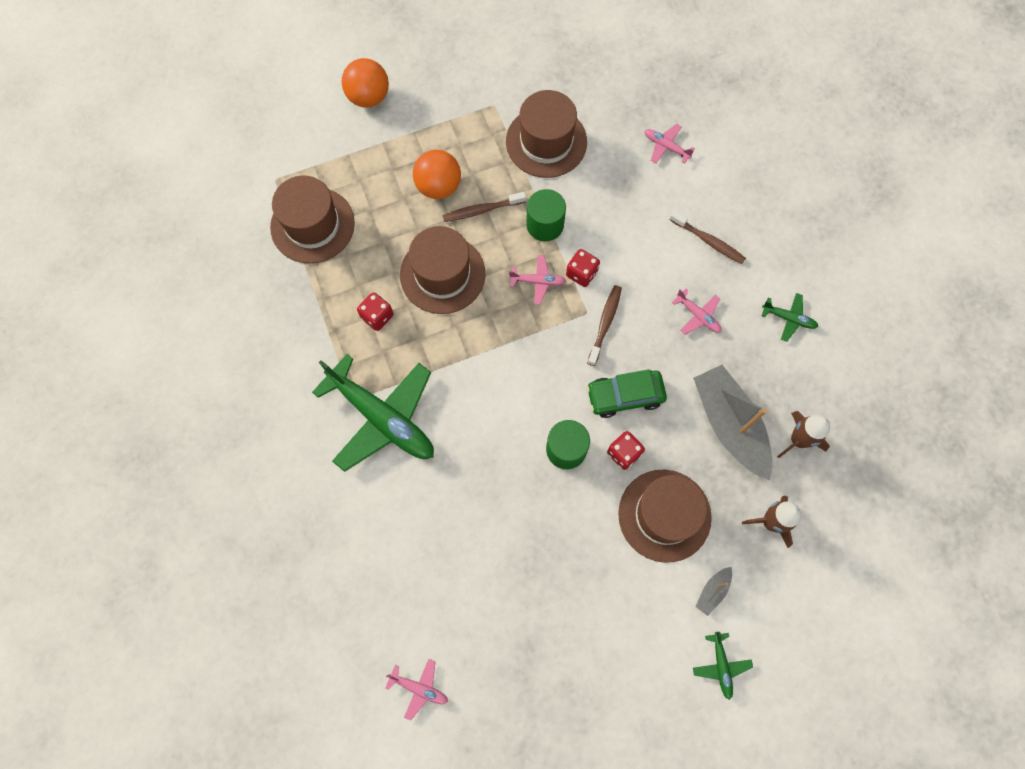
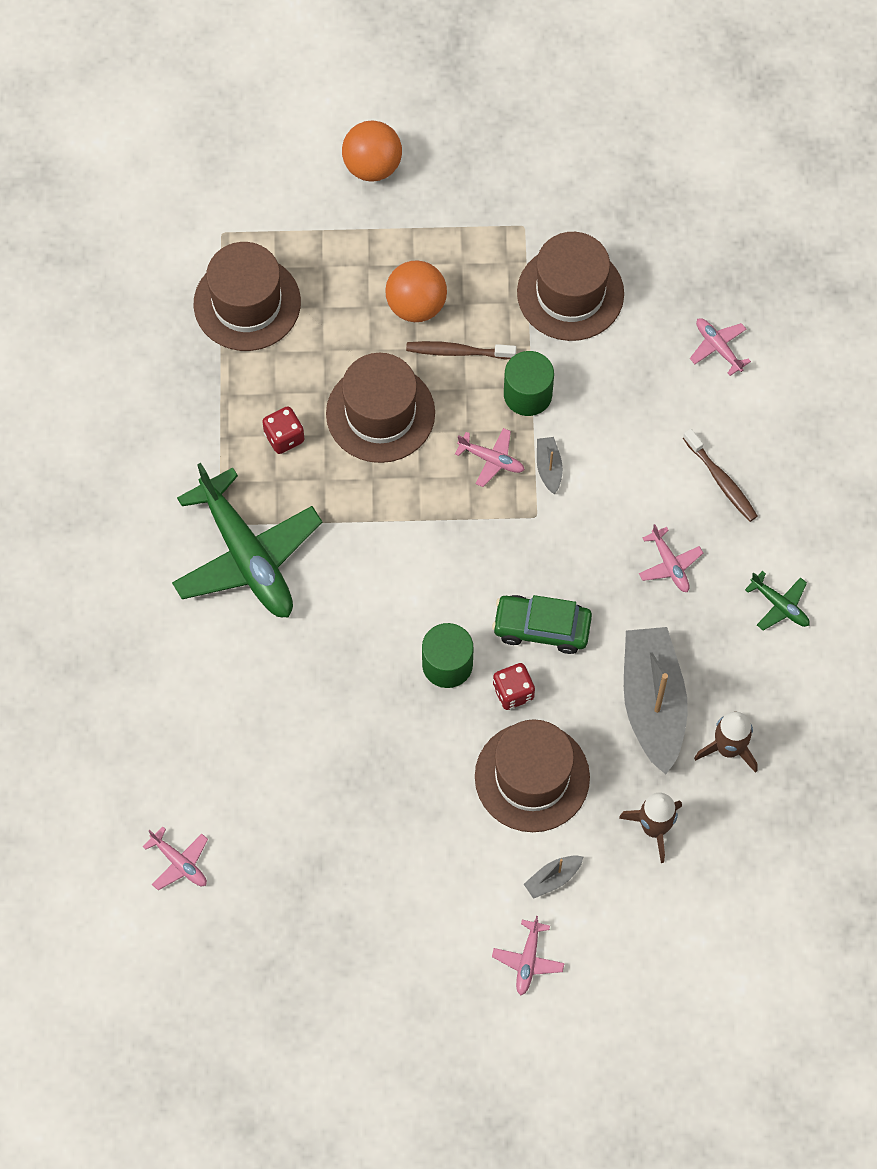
camera: 20 degrees right, 5 degrees down
(581, 273) = (548, 468): red dice -> grey boat
(605, 324) = (552, 536): brown toothbrush -> none
(721, 666) = (528, 960): green plane -> pink plane

